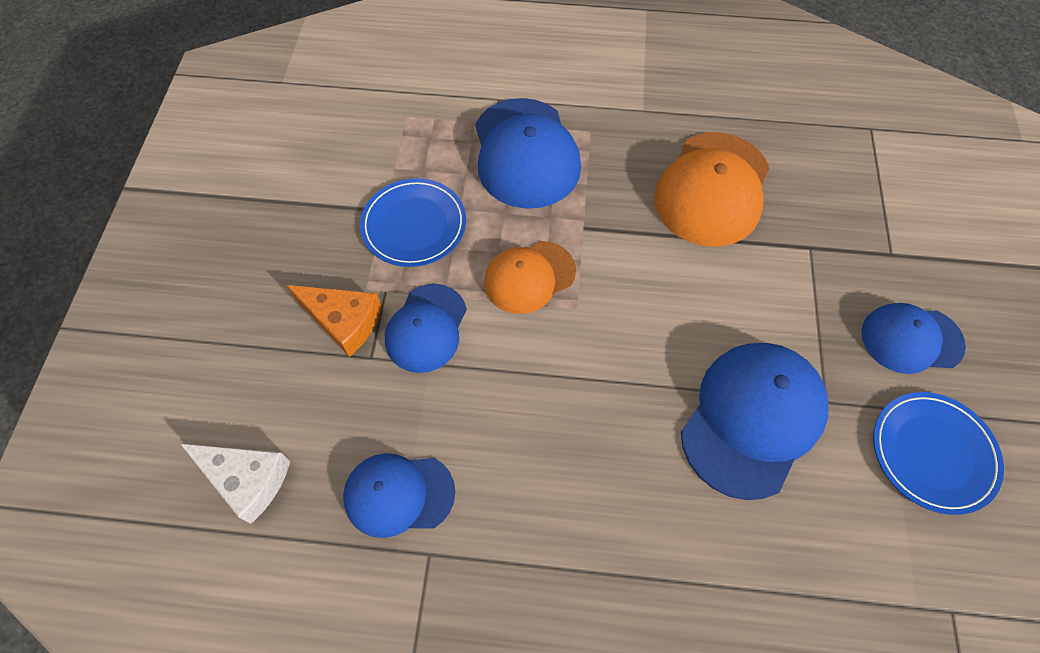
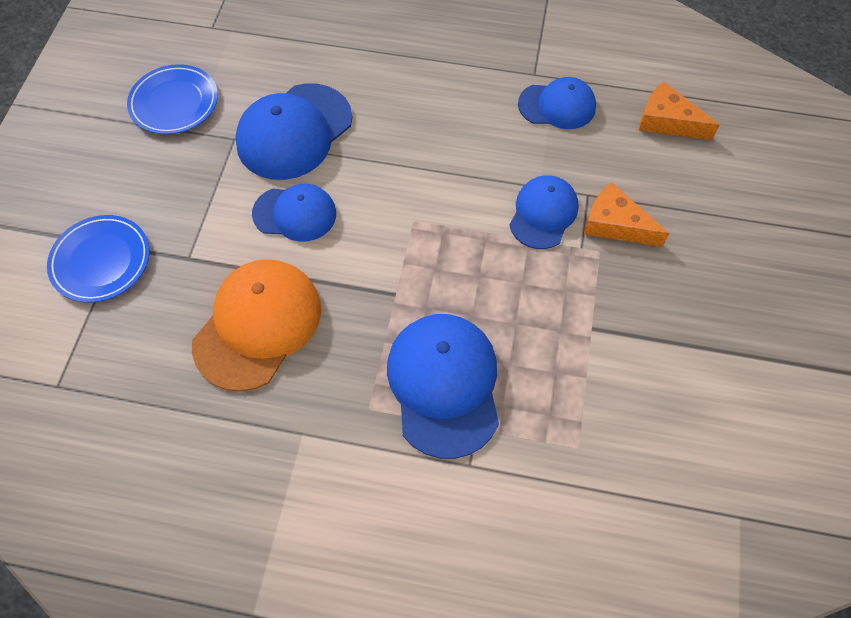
camera: 175 degrees left, 0 degrees up
(246, 479) = (667, 121): white cheese -> orange cheese
(414, 225) = (560, 309): blue plate -> blue plate (101, 261)
(529, 277) = (452, 250): orange cap -> none
(911, 339) = (144, 176): blue cap -> blue cap (295, 214)

